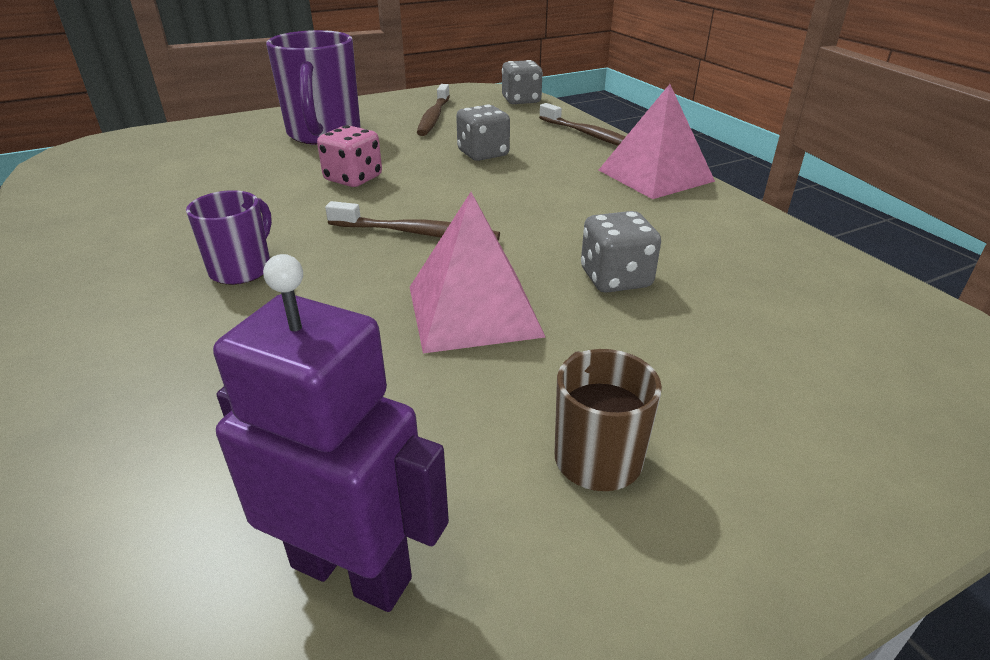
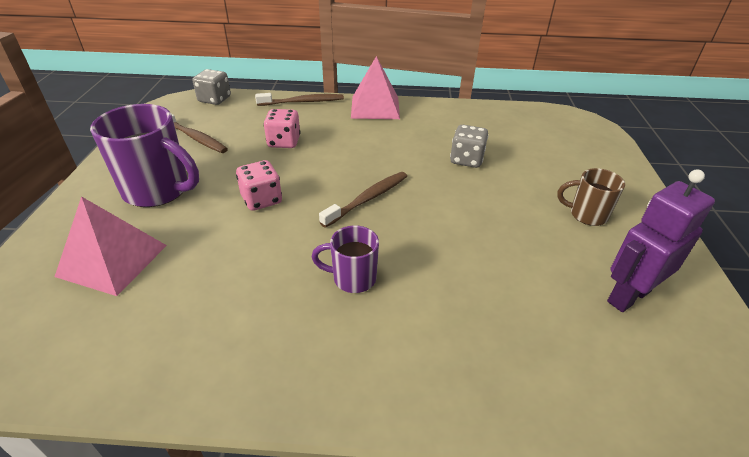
camera: 60 degrees left, 5 degrees up
(242, 269) = (352, 278): purple mug -> purple mug turned 45 degrees counterclockwise
(474, 310) = (465, 207): pink pyramid -> pink pyramid (112, 260)
(483, 154) = (284, 142): grey dice -> pink dice

